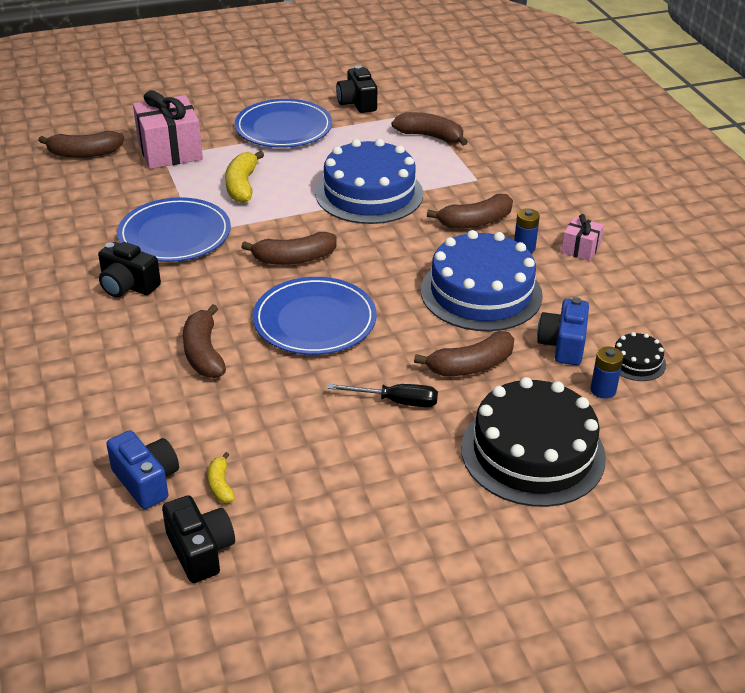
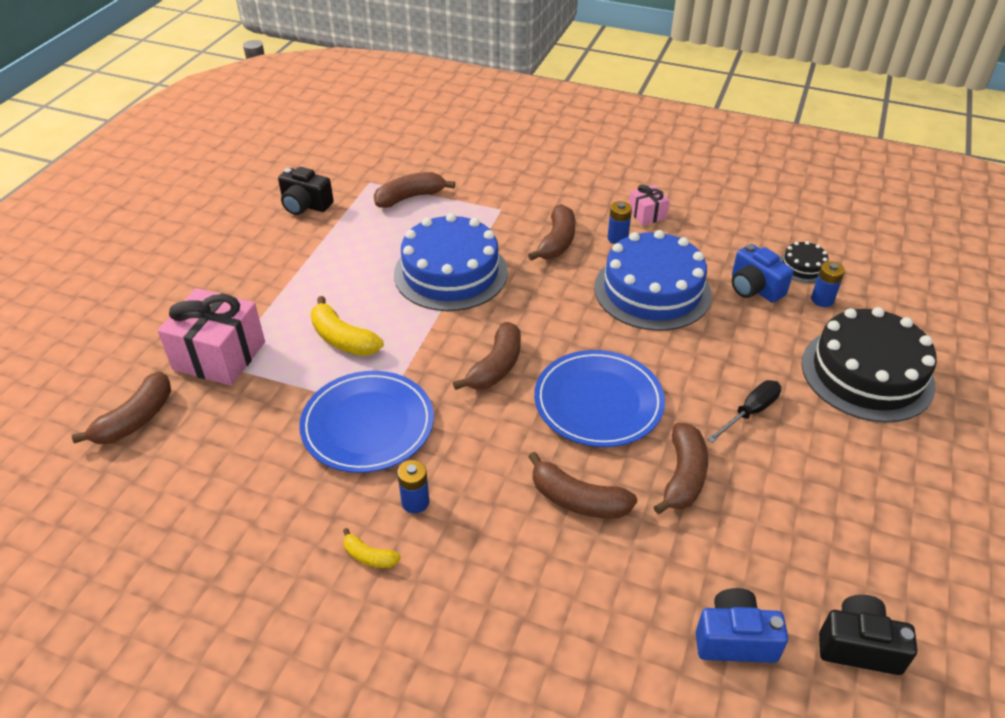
camera: 50 degrees left, 5 degrees up
(128, 286) = (415, 502): black camera -> blue battery
(220, 485) = (778, 585): yellow banana -> yellow banana (369, 556)
(283, 128) = (284, 265): blue plate -> none
(471, 366) = (739, 347): brown banana -> brown banana (683, 476)

